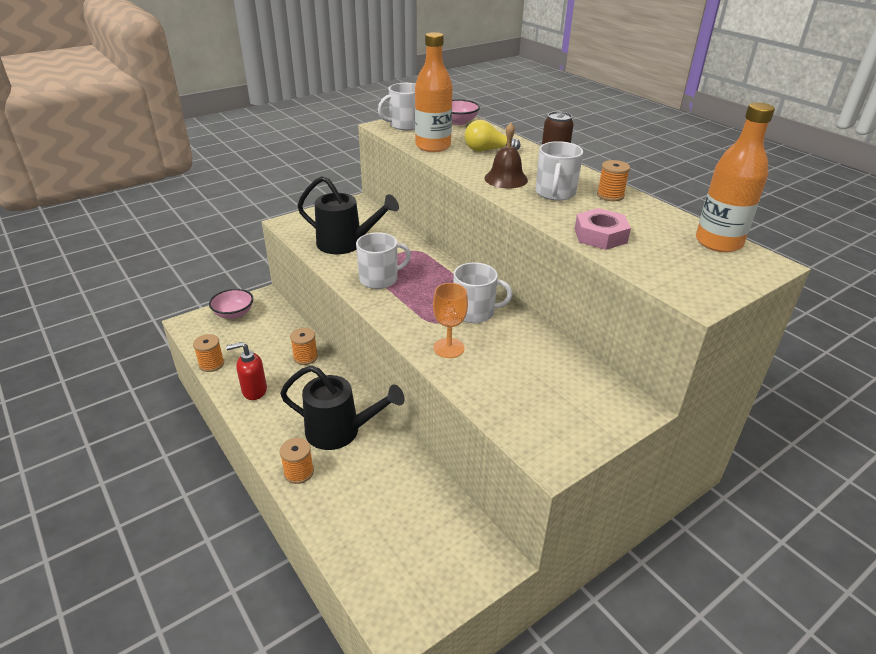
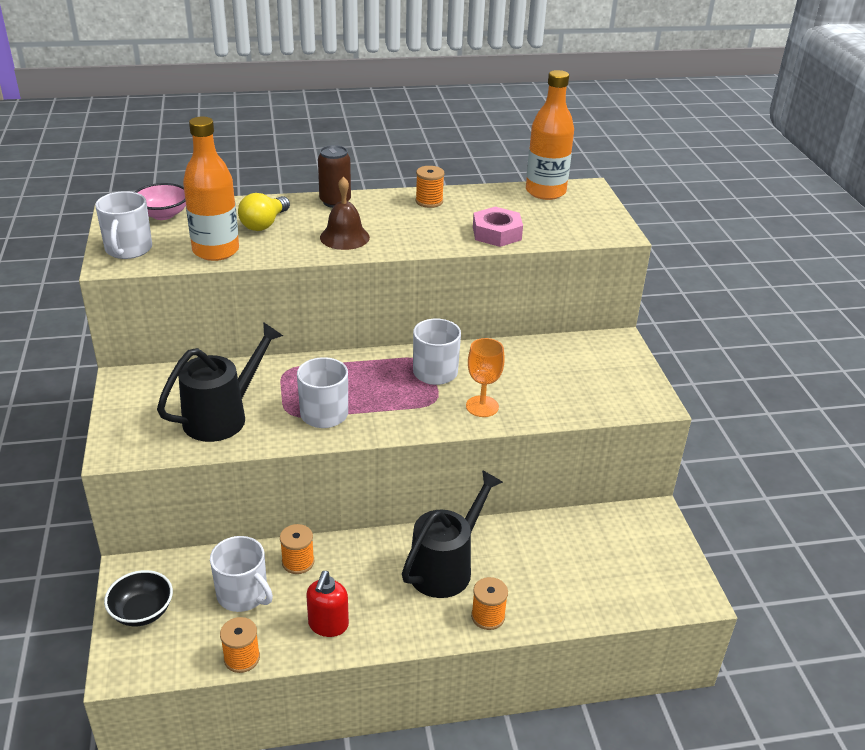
camera: 65 degrees left, 0 degrees up
(234, 314) = (142, 611): pink bowl -> black bowl
(555, 193) = (400, 224): white mug -> white mug (243, 594)

